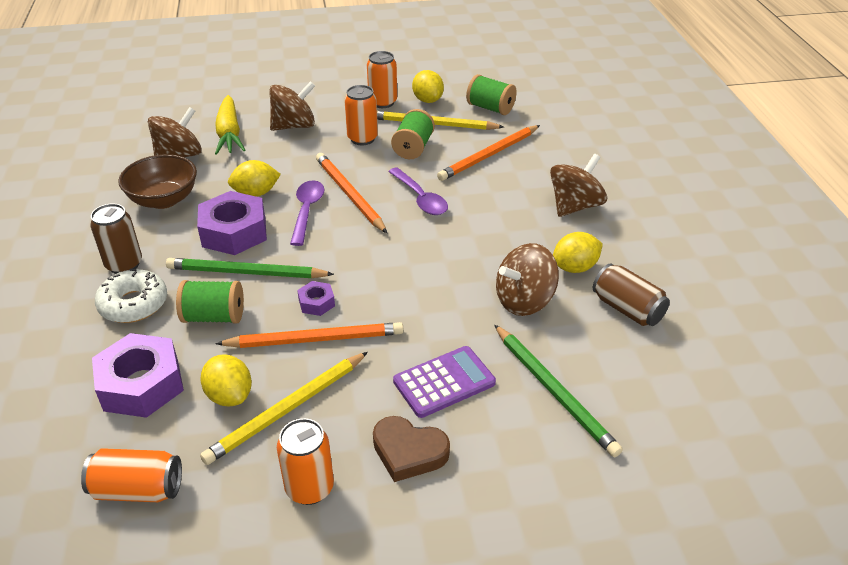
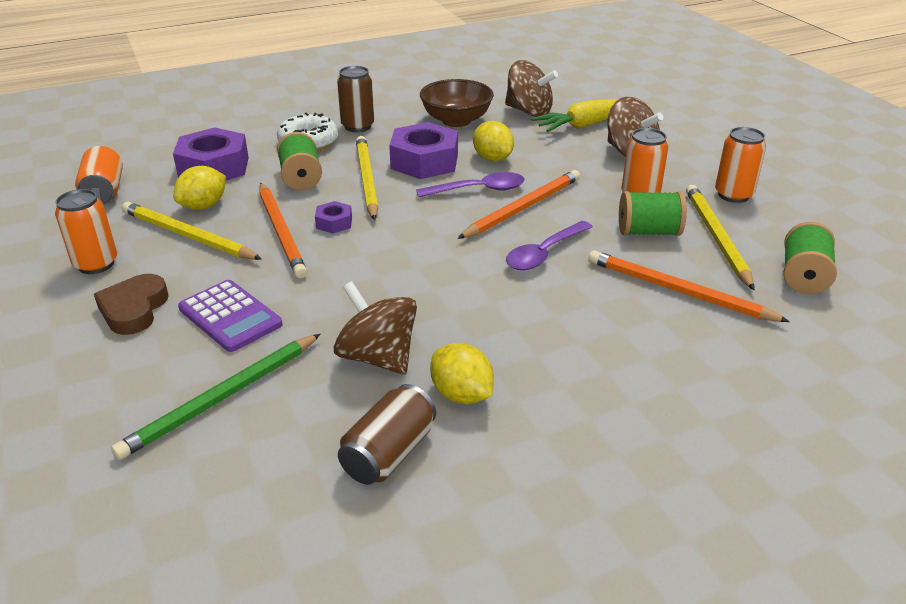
camera: 75 degrees right, 5 degrees down
(246, 273) = (366, 179): green pencil -> yellow pencil
(427, 100) = (772, 224): yellow lemon -> none
(575, 206) = (606, 382): brown spinning top -> none

